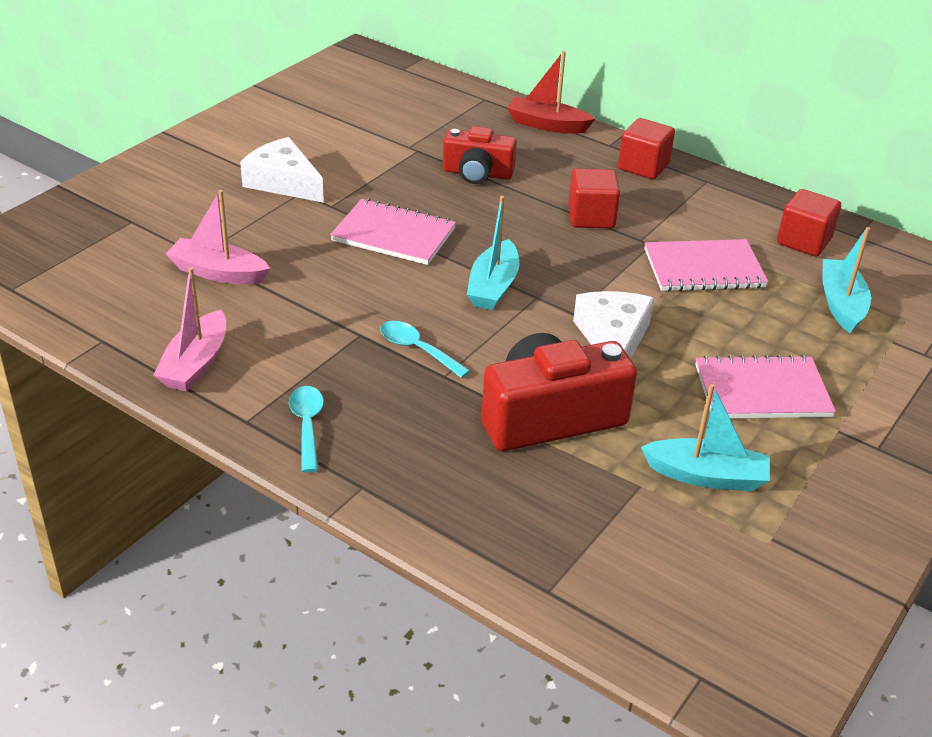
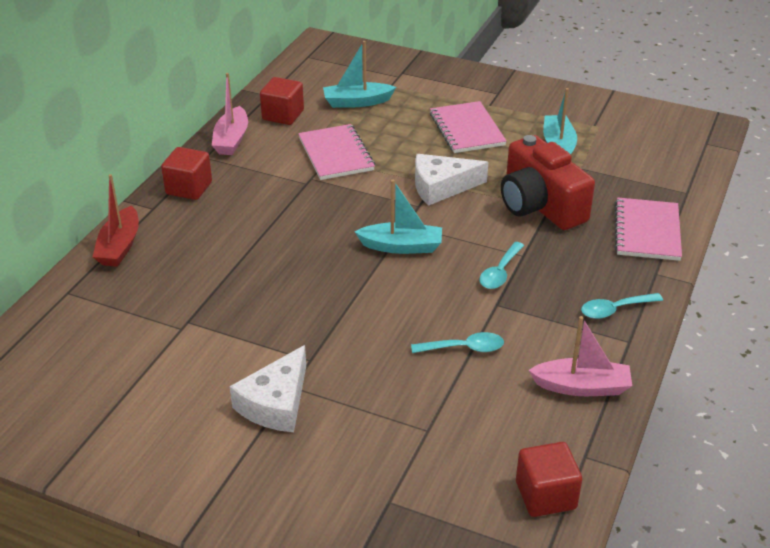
camera: 100 degrees left, 0 degrees up
(218, 273) = (451, 408): pink boat -> pink boat (231, 140)
(299, 297) = (464, 348): none -> turquoise spoon
(393, 235) = (347, 311): pink notebook -> pink notebook (647, 231)
(477, 173) = (224, 277): red camera -> none
(591, 217) = (281, 208): red cube -> red cube (545, 495)

